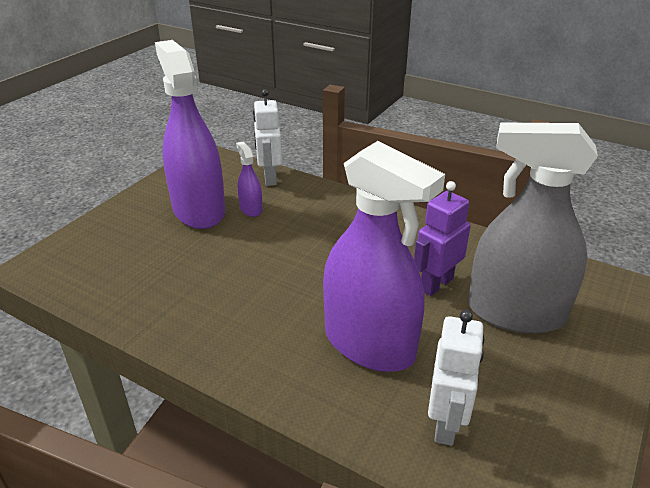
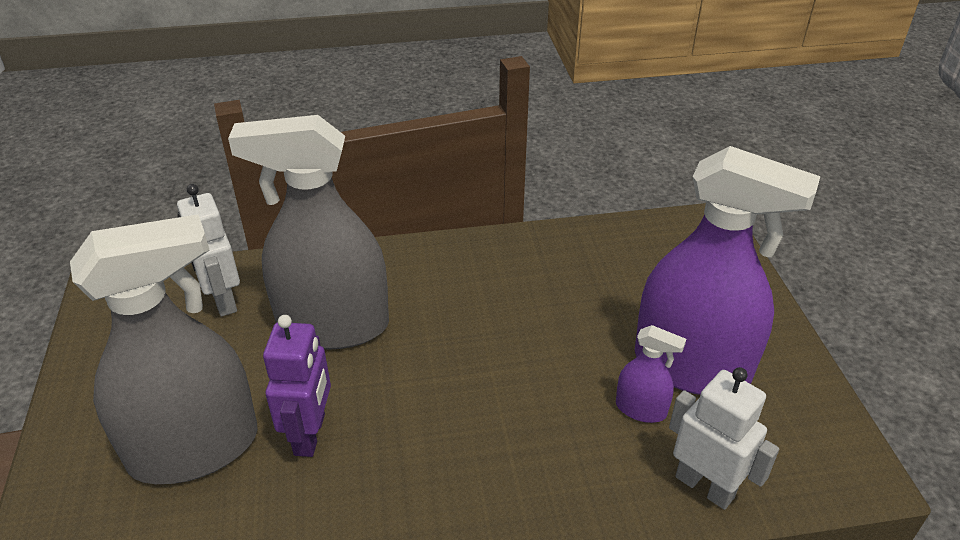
camera: 140 degrees right, 5 degrees up
(369, 344) = (333, 326): purple spray bottle -> grey spray bottle

